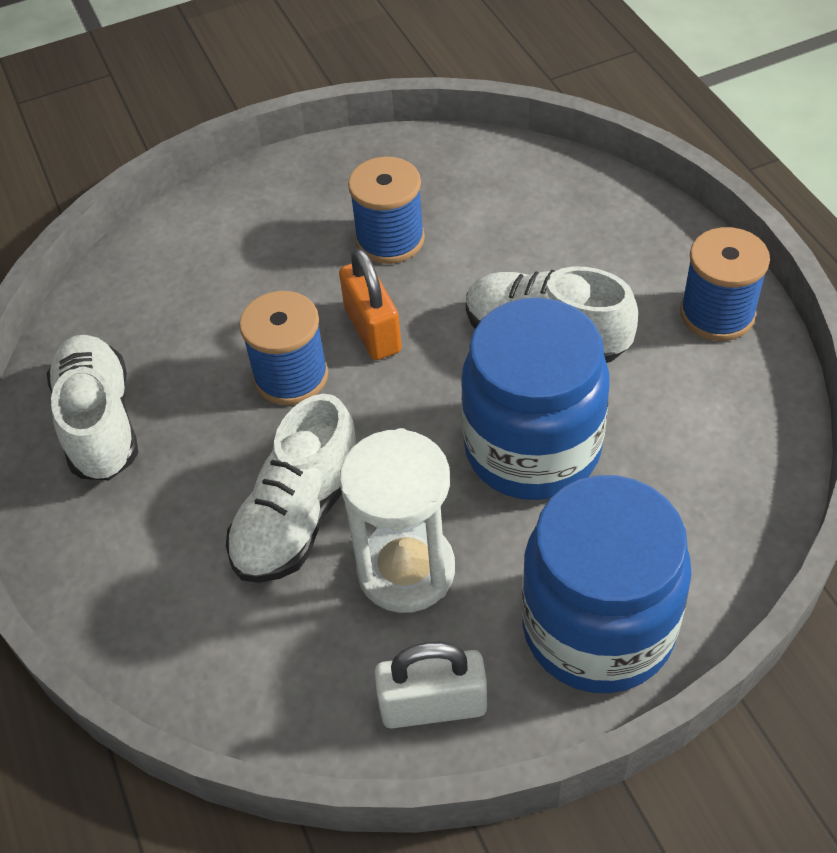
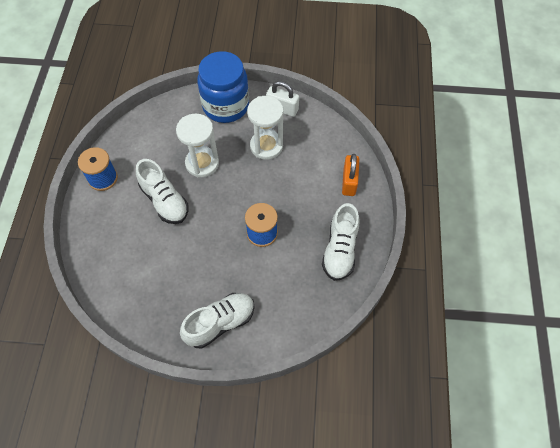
camera: 155 degrees left, 10 degrees up
(298, 517) = (289, 178): white shoe -> white shoe (220, 323)
(372, 330) = (221, 237): orange padlock -> orange padlock (349, 182)
(390, 240) = (186, 278): blue spool -> none
(532, 449) = (202, 163): blue jar -> white hourglass

